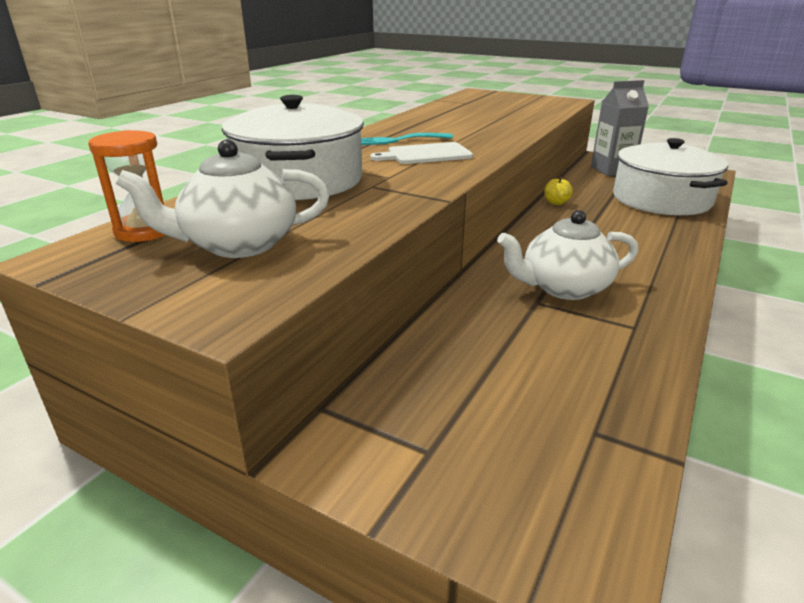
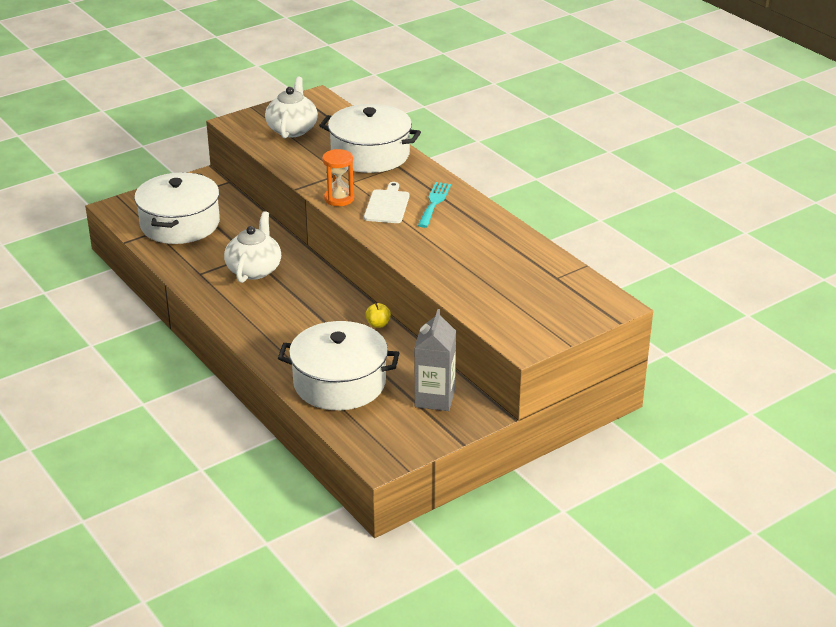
camera: 115 degrees right, 5 degrees up
(145, 231) = (330, 112): orange hourglass -> orange hourglass (339, 199)
(534, 408) = (180, 224): none -> white pot

